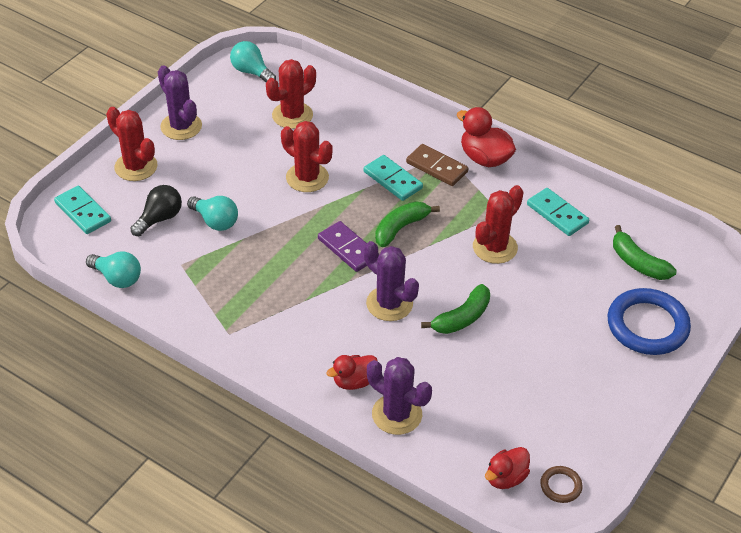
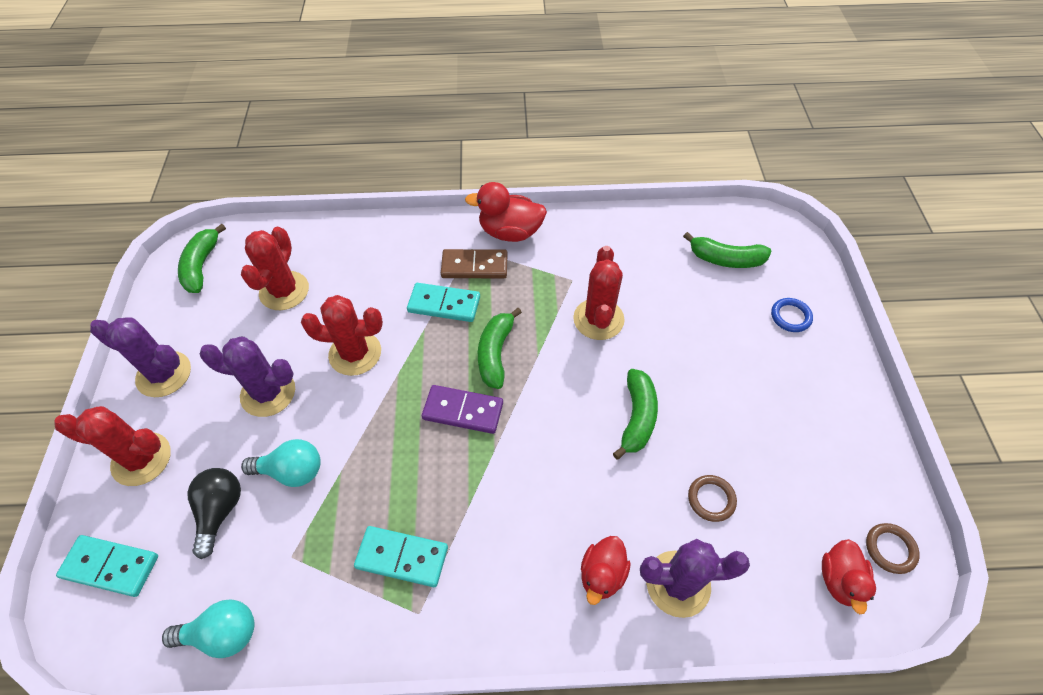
camera: 35 degrees left, 10 degrees up
(251, 72) = (201, 265): turquoise light bulb -> green banana
(389, 304) = (557, 449): purple cactus -> purple cactus (268, 393)
(465, 389) = (711, 499): none -> brown ring
(557, 214) = (620, 251): turquoise domino -> turquoise domino (402, 557)
(647, 325) = (790, 317): blue ring -> blue ring, size x0.46

